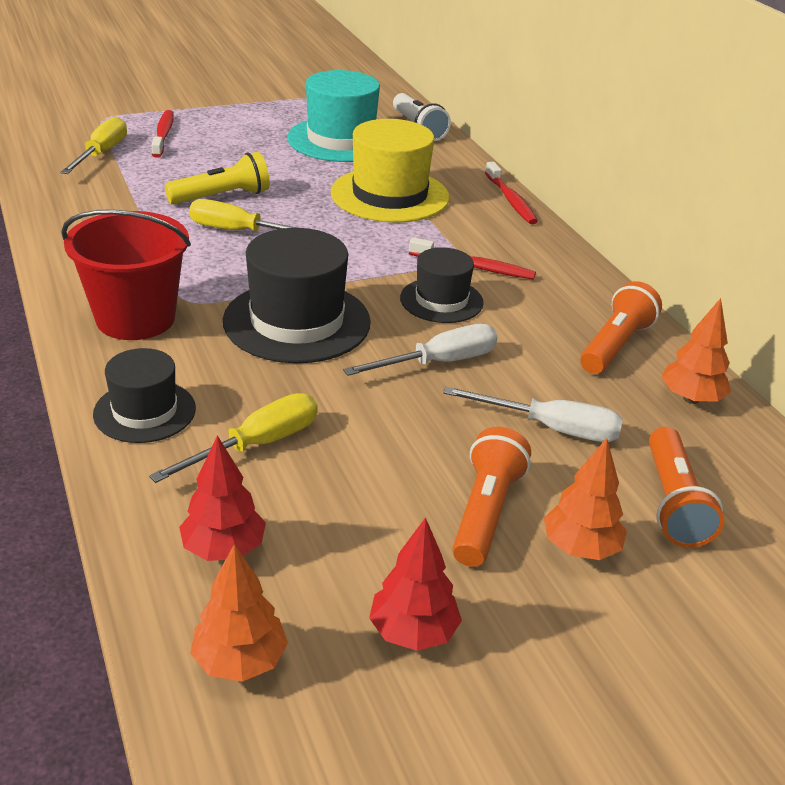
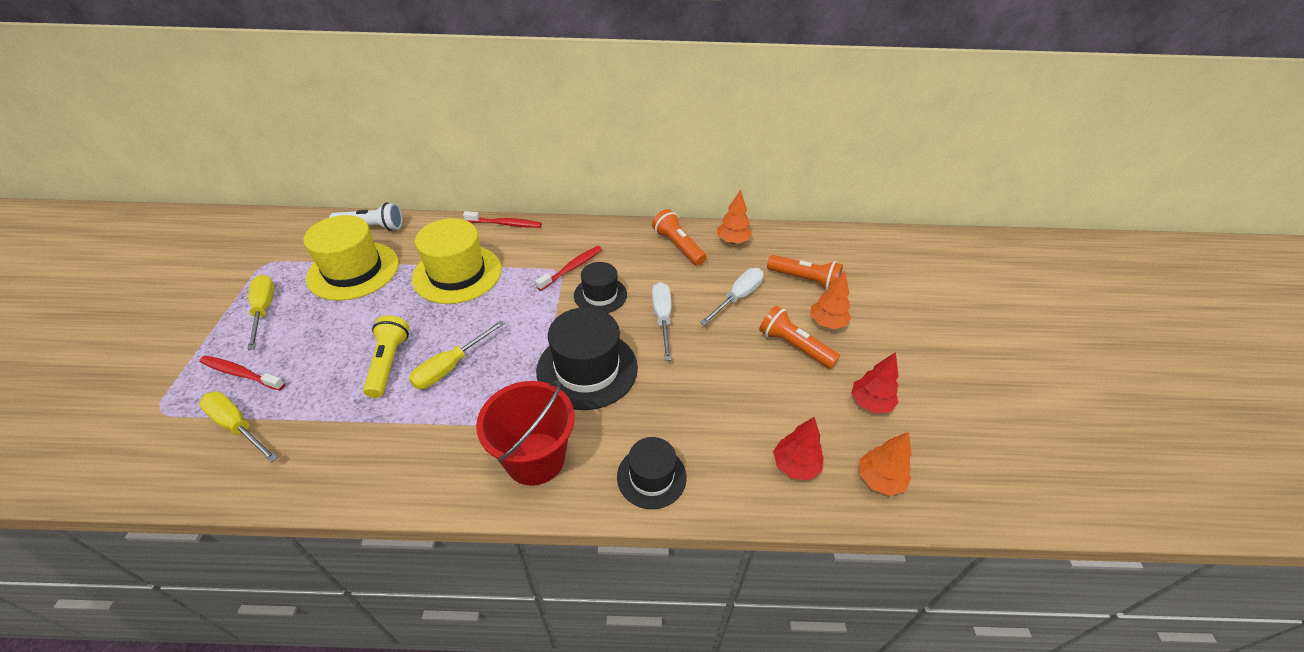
camera: 65 degrees left, 10 degrees up
(257, 445) = (708, 425): yellow screwdriver -> yellow screwdriver (264, 310)
(341, 140) = (353, 270): turquoise hat -> yellow hat

